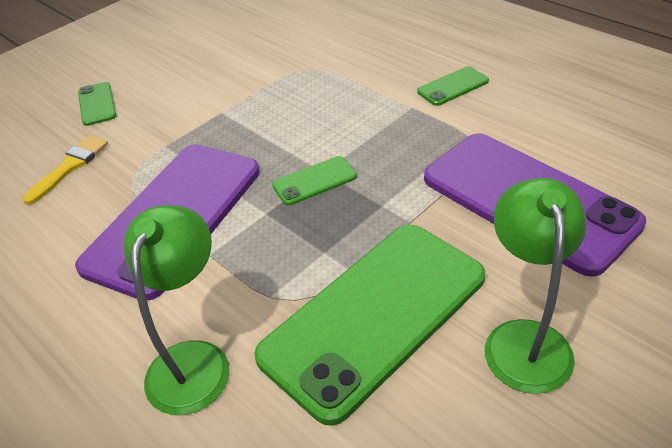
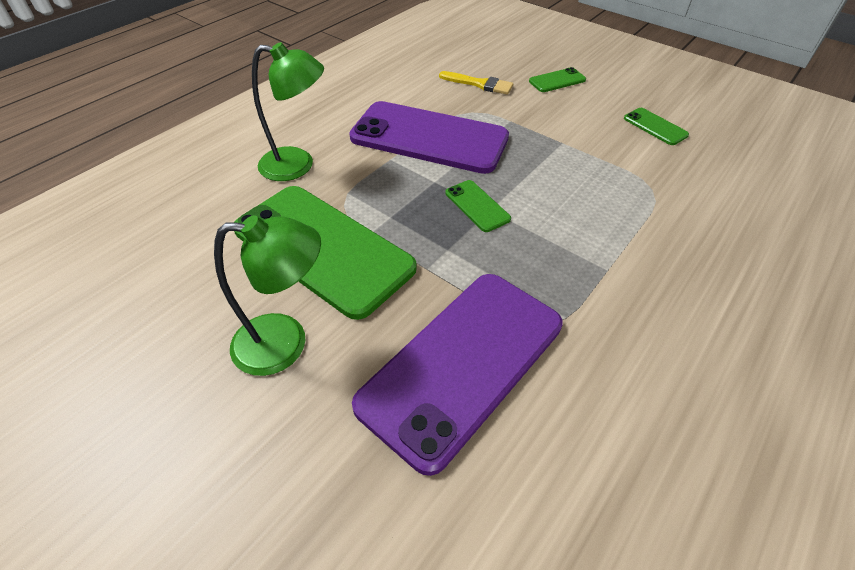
camera: 80 degrees right, 5 degrees up
(452, 86) = (661, 307): green phone -> green phone (655, 127)

